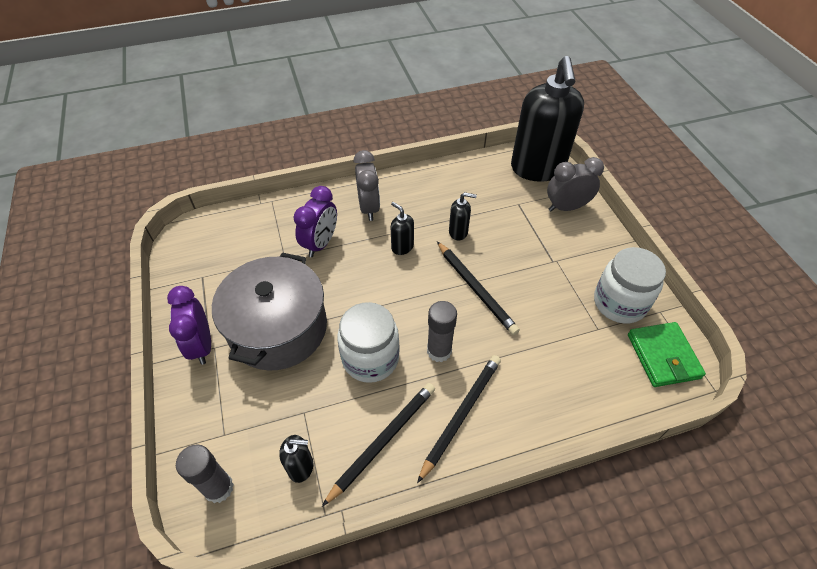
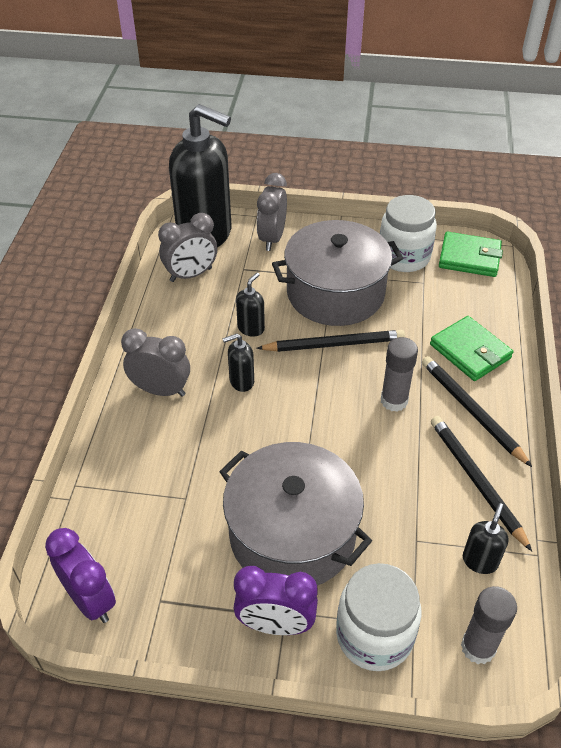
camera: 65 degrees left, 5 degrees down
(320, 243) = (187, 454): purple clock -> purple clock (90, 600)
(370, 358) = (376, 459): white jar -> white jar (374, 635)
(489, 178) = (191, 275): none -> grey clock
(534, 393) = (470, 351): none -> green wallet
(535, 269) = (335, 293): none -> grey pot

